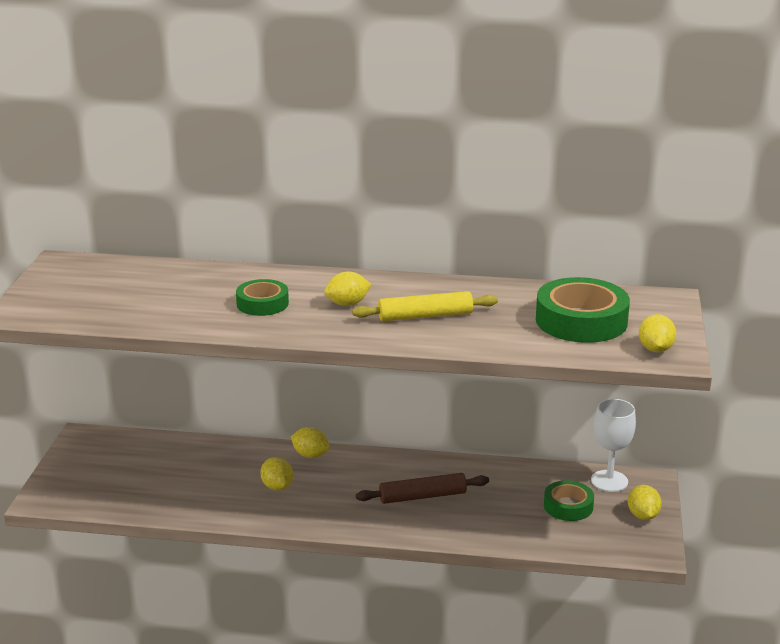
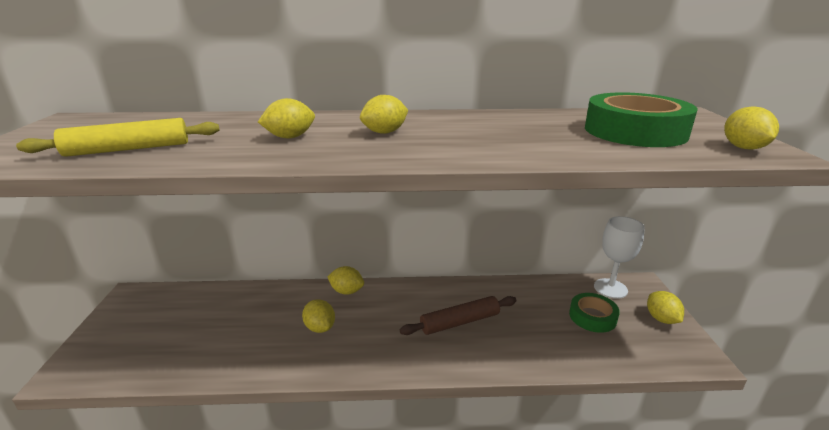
camera: 10 degrees left, 0 degrees up
(262, 304) = (290, 137): green tape -> yellow lemon
(425, 316) = (473, 136): yellow rolling pin -> yellow rolling pin (128, 149)

